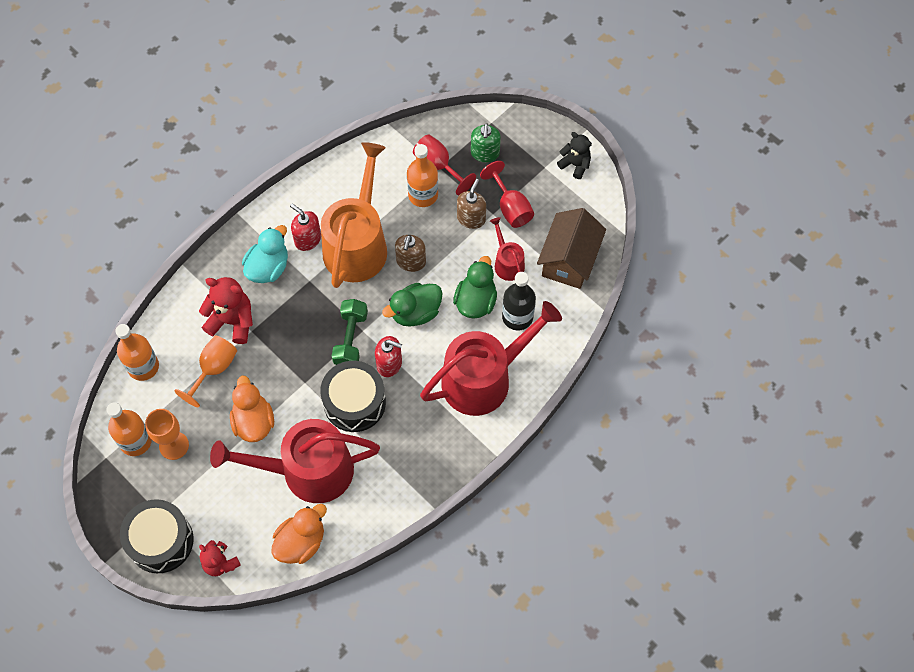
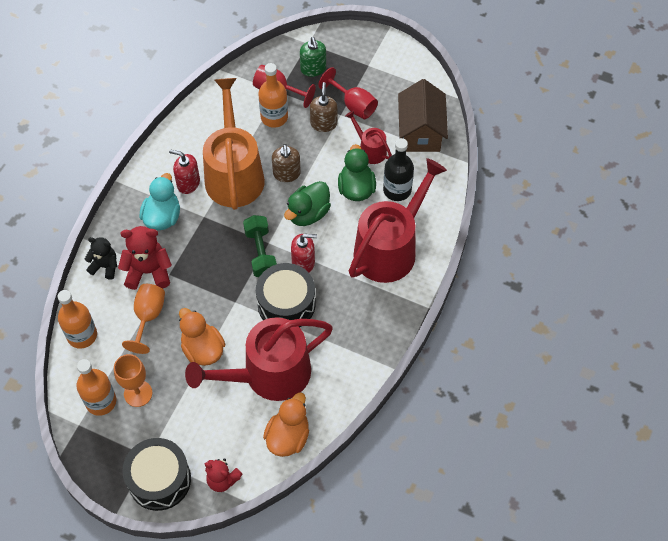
camera: 20 degrees left, 5 degrees down
(575, 164) = (393, 56): black teddy bear -> black teddy bear (105, 266)

